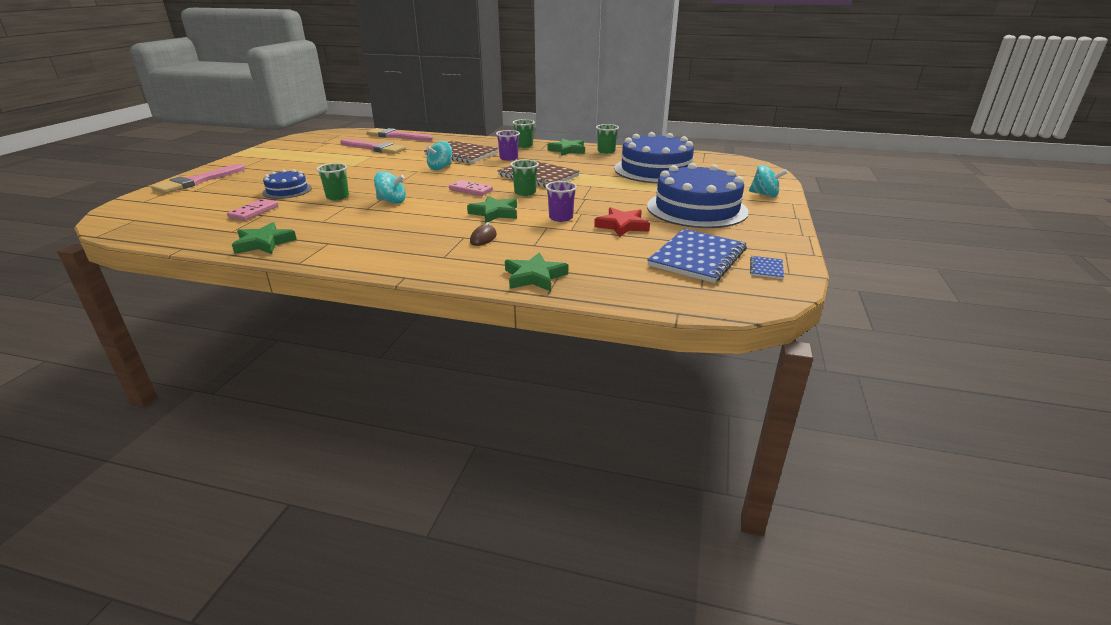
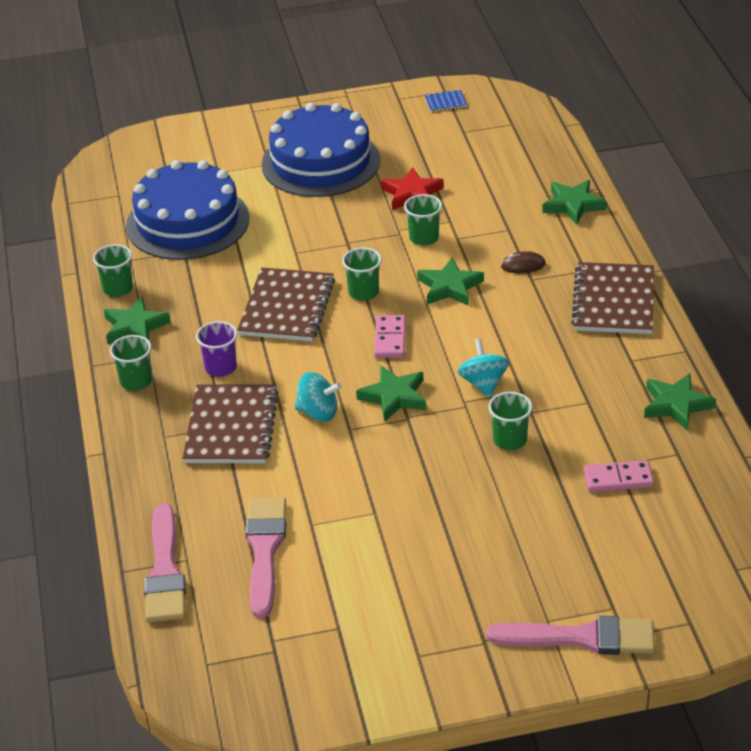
camera: 115 degrees left, 10 degrees up
(287, 190) = (530, 505): blue cake -> none
(393, 255) = (614, 301): none -> brown notebook
(422, 182) = (394, 397): none -> green star
(561, 218) = (424, 238): purple cup -> green cup
(697, 257) = (453, 137): blue notebook -> none
(764, 195) = (236, 130): turquoise spinning top -> none

